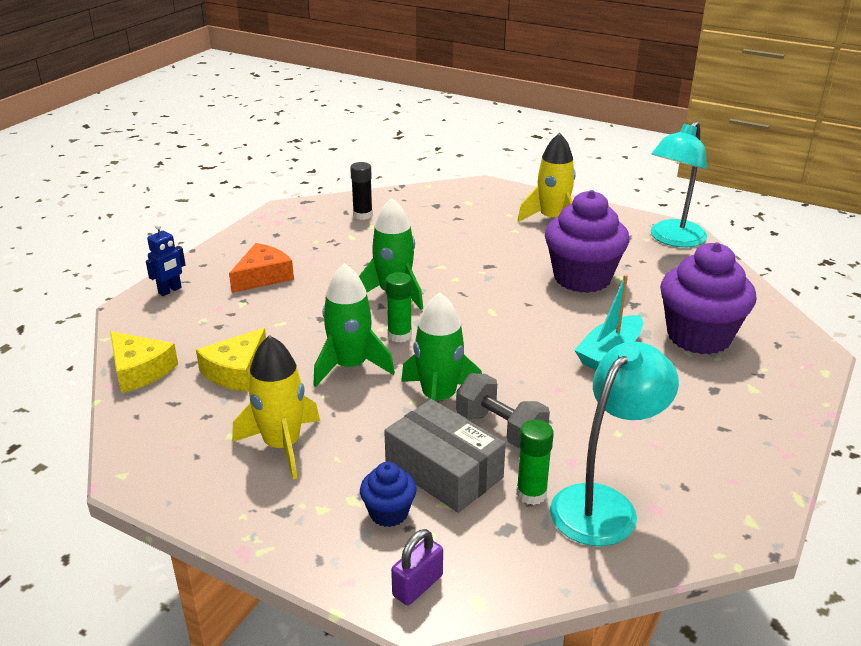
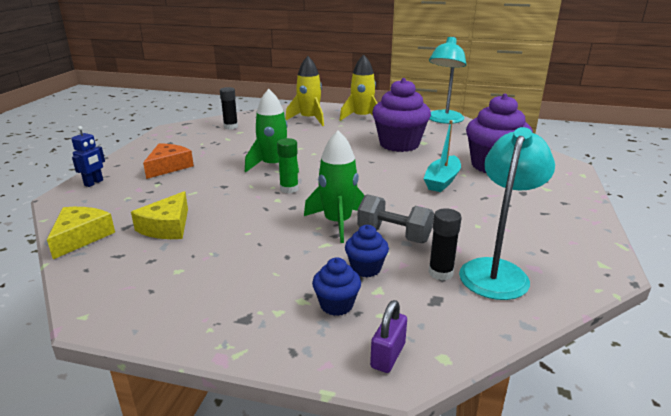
camera: 15 degrees left, 5 degrees down
(140, 370) = (81, 237): yellow cheese -> yellow cheese turned 105 degrees counterclockwise
(282, 445) = (225, 271): yellow rocket -> yellow rocket (309, 119)
(350, 366) = (259, 212): green rocket -> none
(444, 471) = (366, 268): grey box -> blue cupcake
(531, 494) = (440, 273): green glue stick -> black glue stick

